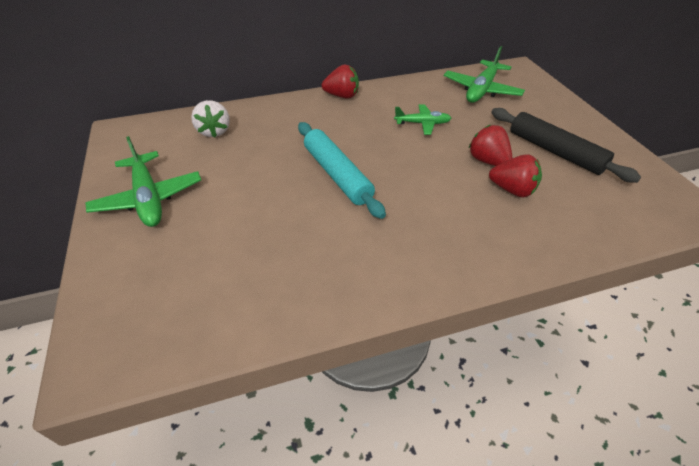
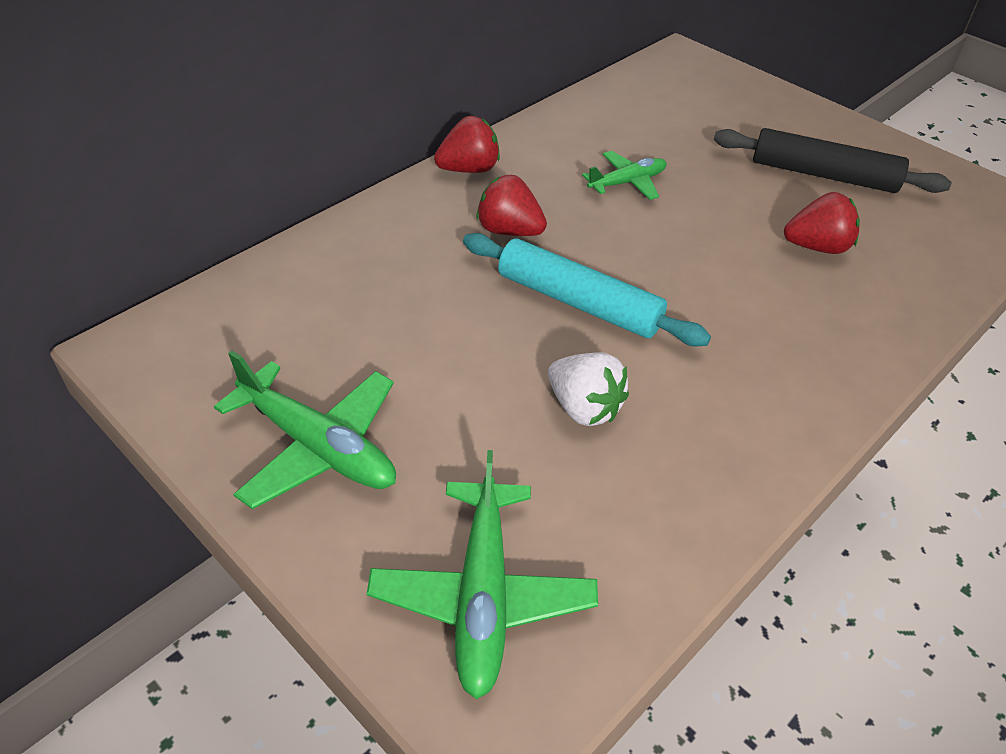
camera: 30 degrees left, 0 degrees up
(214, 131) = (315, 294): white strawberry -> white strawberry (584, 408)
(481, 90) = (662, 105): green plane -> green plane (482, 596)
(487, 161) = (756, 214): red strawberry -> red strawberry (509, 231)

